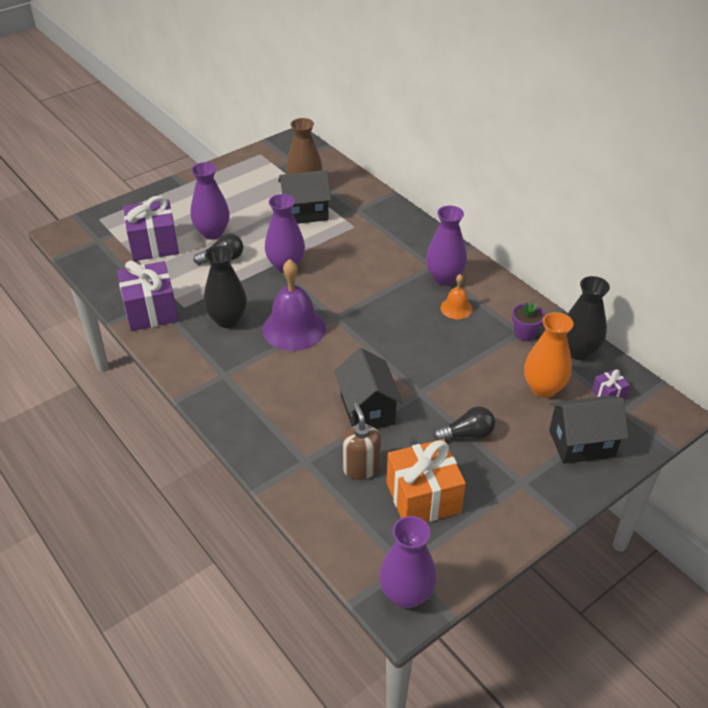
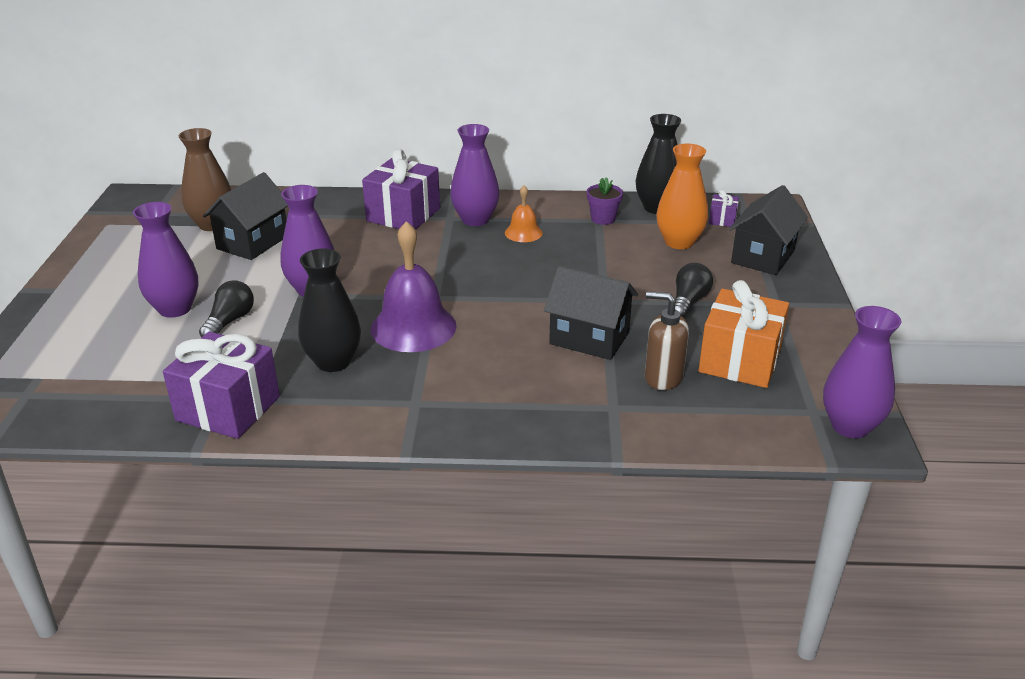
camera: 50 degrees left, 10 degrees down
(154, 244) = (117, 356): purple gift -> purple gift (403, 215)

